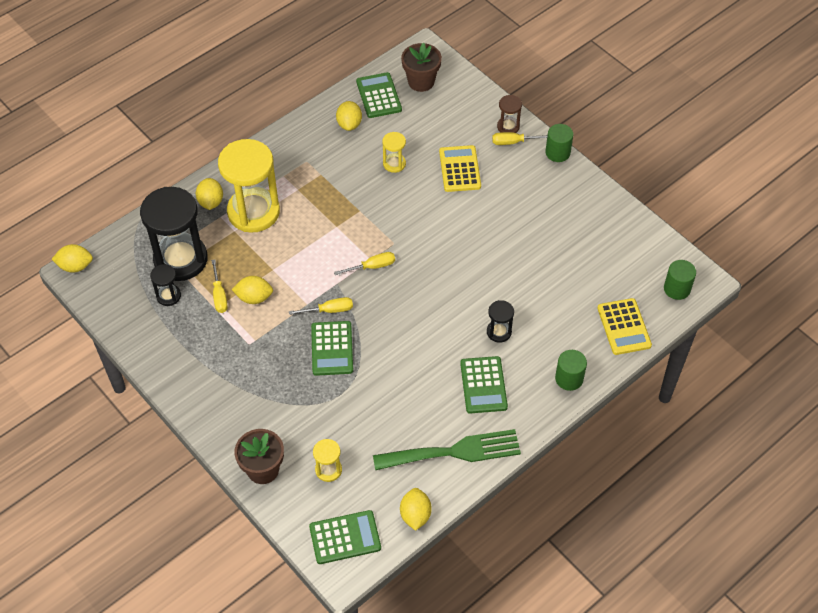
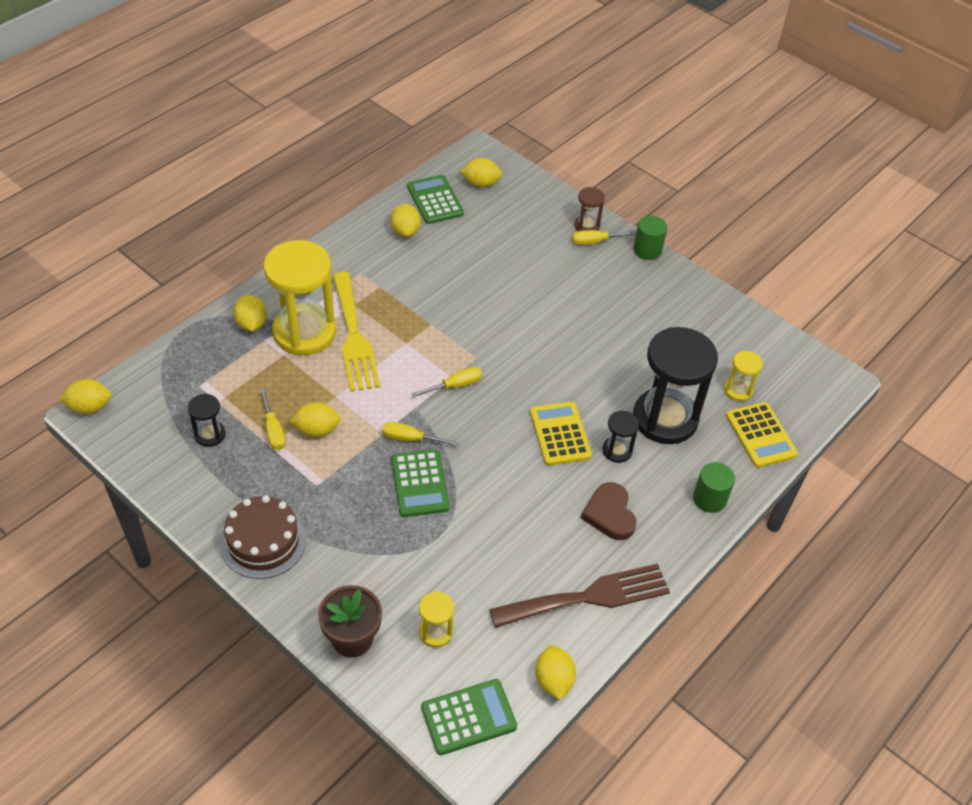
camera: 10 degrees left, 5 degrees down
(180, 259) = (221, 391): black hourglass -> black hourglass (665, 418)
(202, 387) = (263, 541): none -> brown cake
(294, 218) = (354, 337): none -> yellow fork
(329, 310) = (410, 439): yellow screwdriver -> yellow screwdriver turned 150 degrees counterclockwise
(394, 164) = (463, 271): yellow hourglass -> yellow hourglass (738, 390)
(421, 82) = (480, 183): brown flower pot -> yellow lemon
(454, 452) = (588, 597): green fork -> brown fork
(460, 169) = (540, 273): yellow calculator -> yellow calculator (560, 434)
(483, 385) = (610, 514): green calculator -> brown heart
(677, 289) = (811, 389): green cylinder -> none

